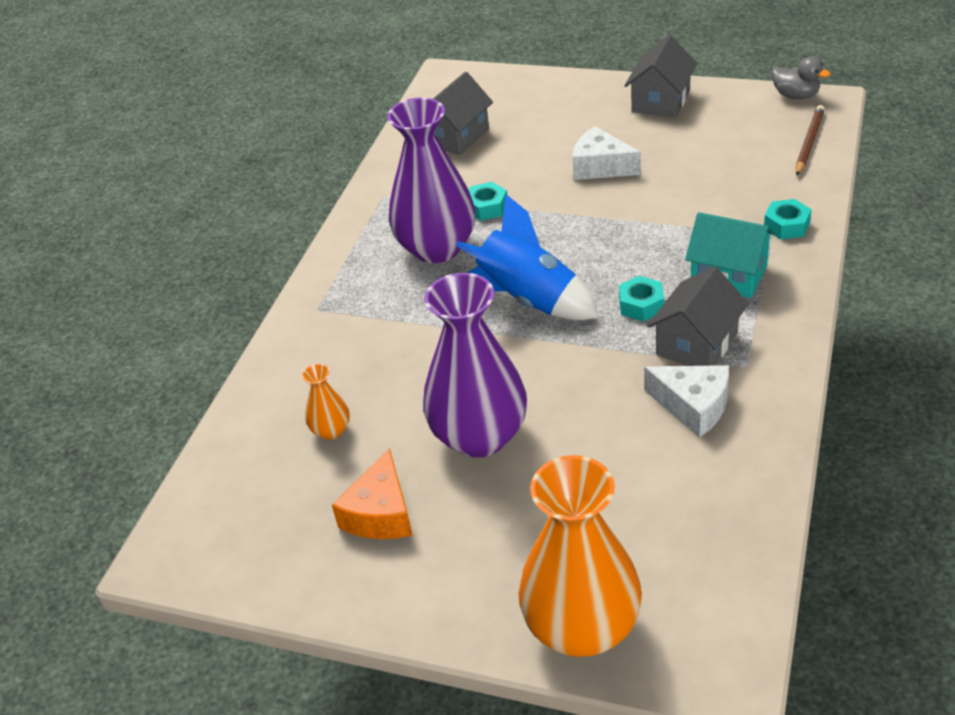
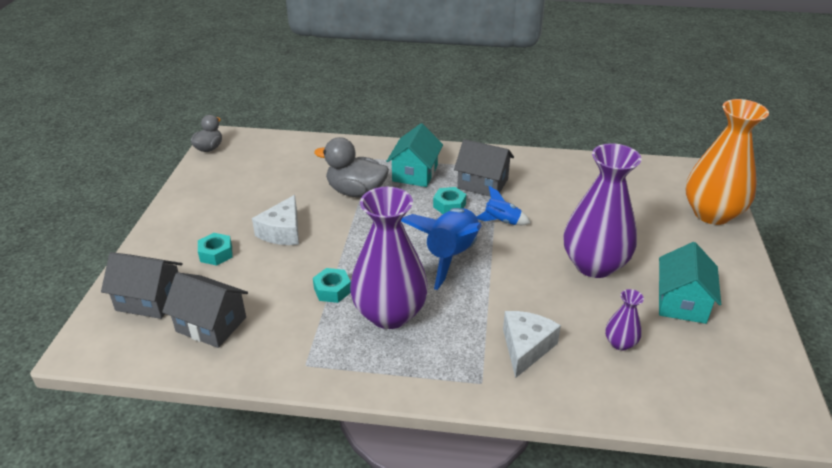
camera: 105 degrees left, 5 degrees down
(331, 430) = (620, 343): orange vase -> purple vase
(380, 513) = (682, 302): orange cheese -> turquoise house
(595, 354) = (502, 221): none -> blue rocket
(661, 101) = (193, 206): grey house -> grey house (149, 299)
(682, 220) = (356, 192): none -> grey duck
(693, 406) = (537, 184): white cheese -> white cheese (526, 347)
(786, 225) = (364, 153): turquoise nut -> turquoise nut (216, 253)
(809, 142) = (271, 144): brown pencil -> none

